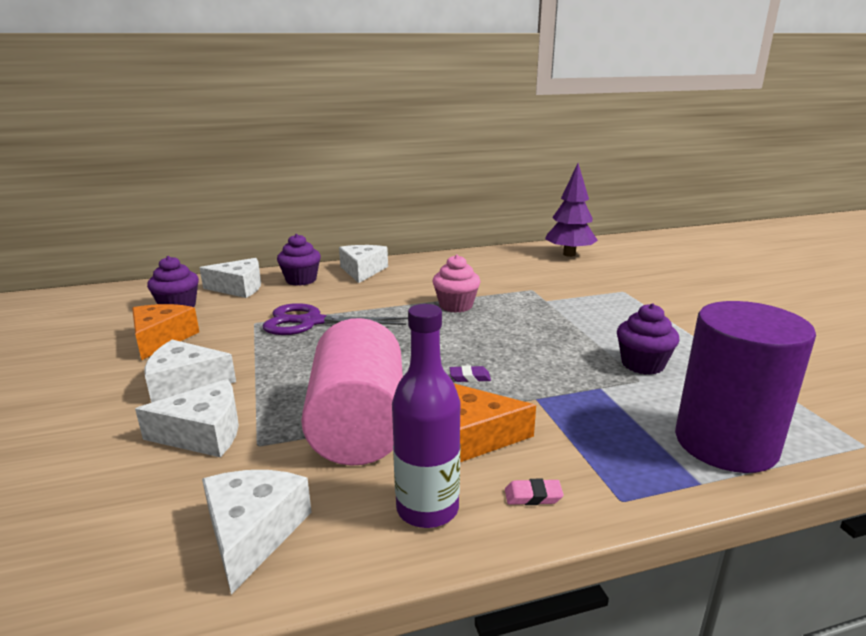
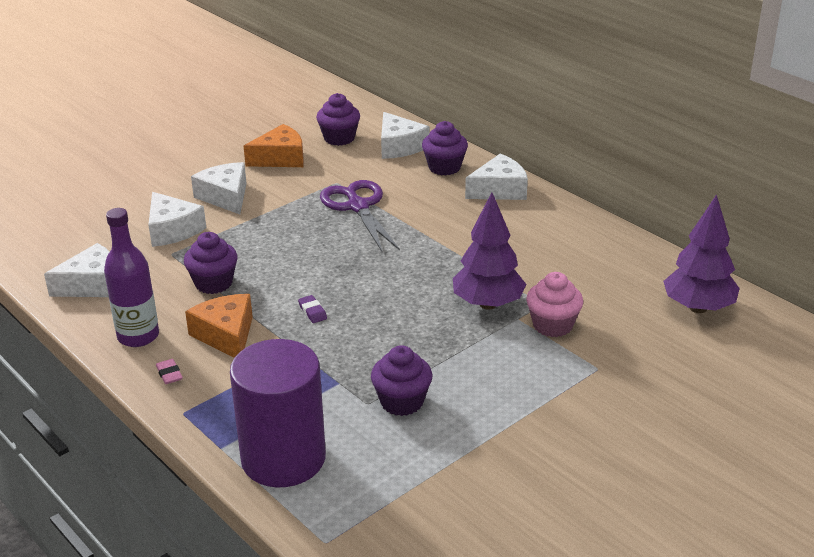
camera: 65 degrees right, 10 degrees up
(359, 425) = (213, 283): pink cylinder -> purple cupcake
(456, 305) = (455, 268): pink cupcake -> pink cupcake (552, 325)
(518, 305) = (487, 304): none -> purple tree

